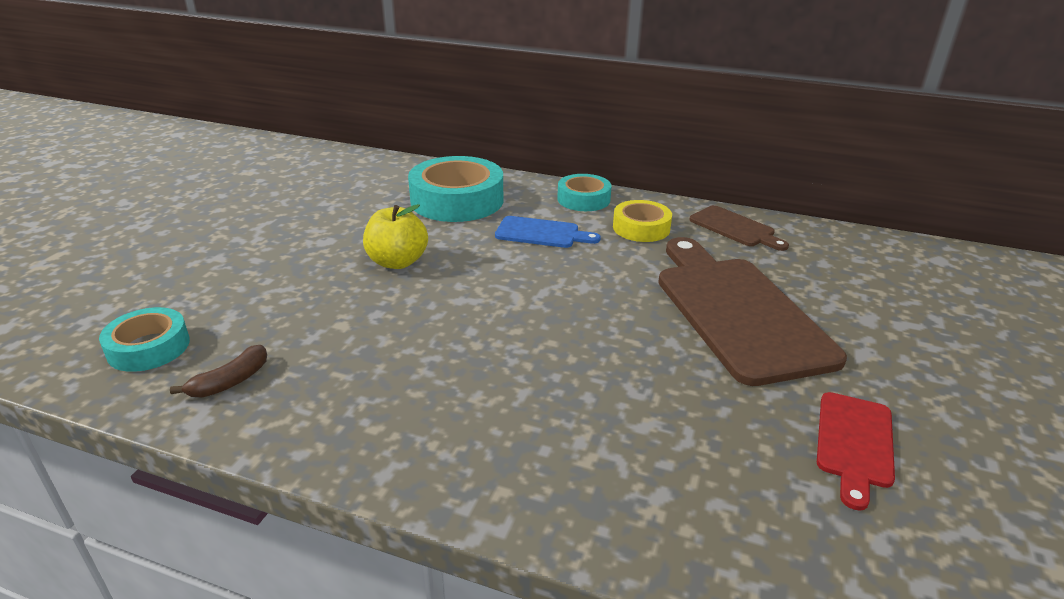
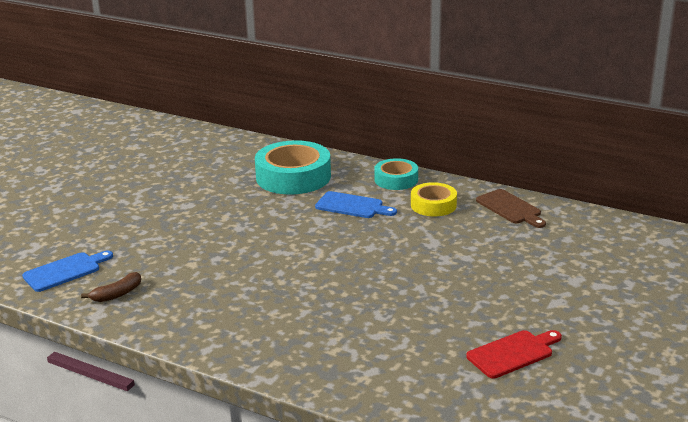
camera: 10 degrees right, 5 degrees down
(148, 347) = (65, 271): turquoise tape -> blue cutting board
(397, 262) = (237, 223): yellow apple -> none
(737, 312) = (478, 270): brown cutting board -> none
(854, 443) = (513, 353): red cutting board -> red cutting board turned 150 degrees counterclockwise

